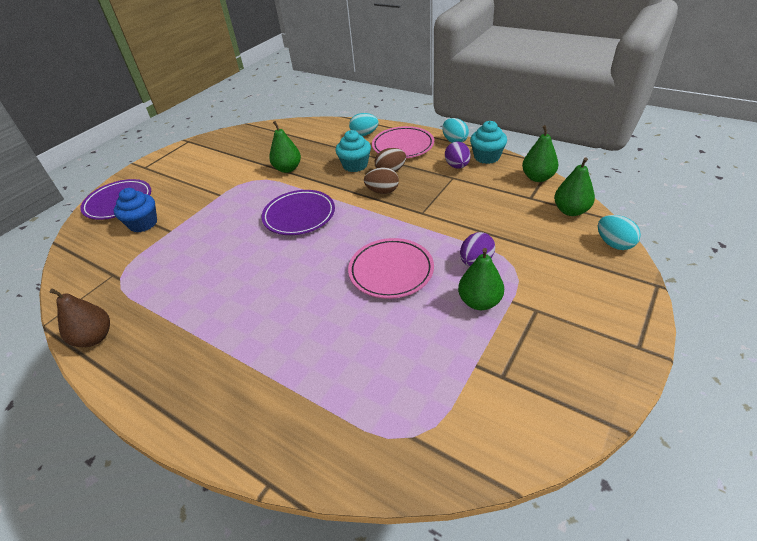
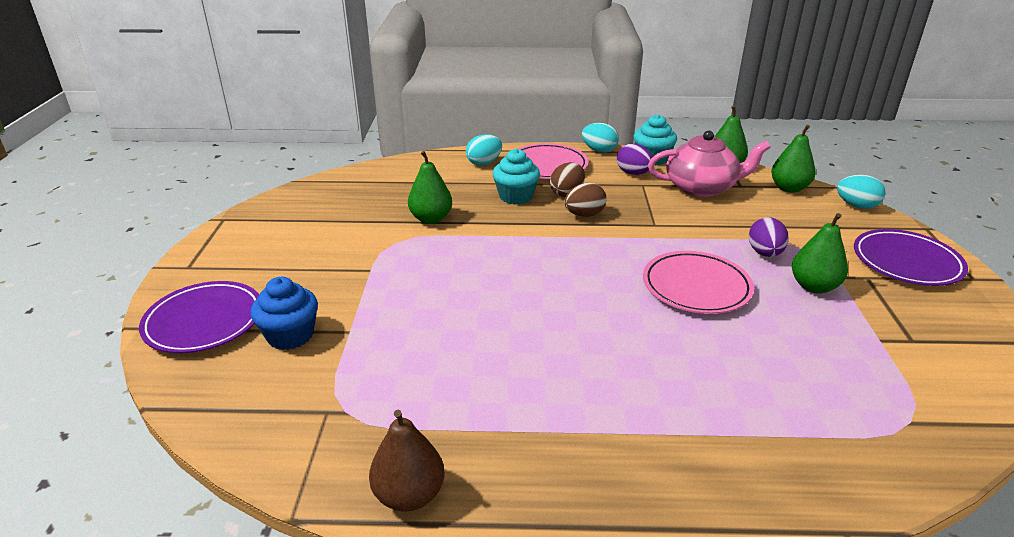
camera: 35 degrees left, 10 degrees down
(299, 215) = (516, 264): purple plate -> purple plate (906, 262)
(495, 191) = (701, 187): none -> pink teapot

